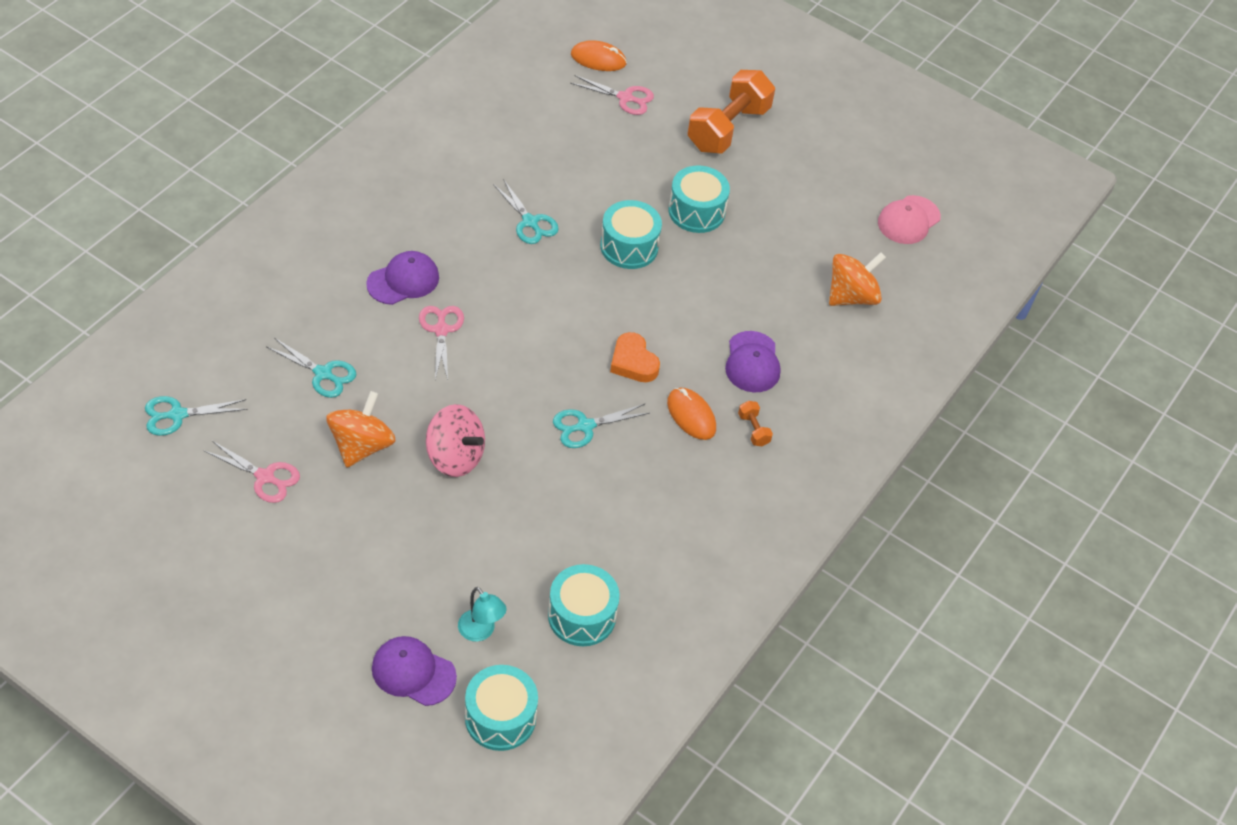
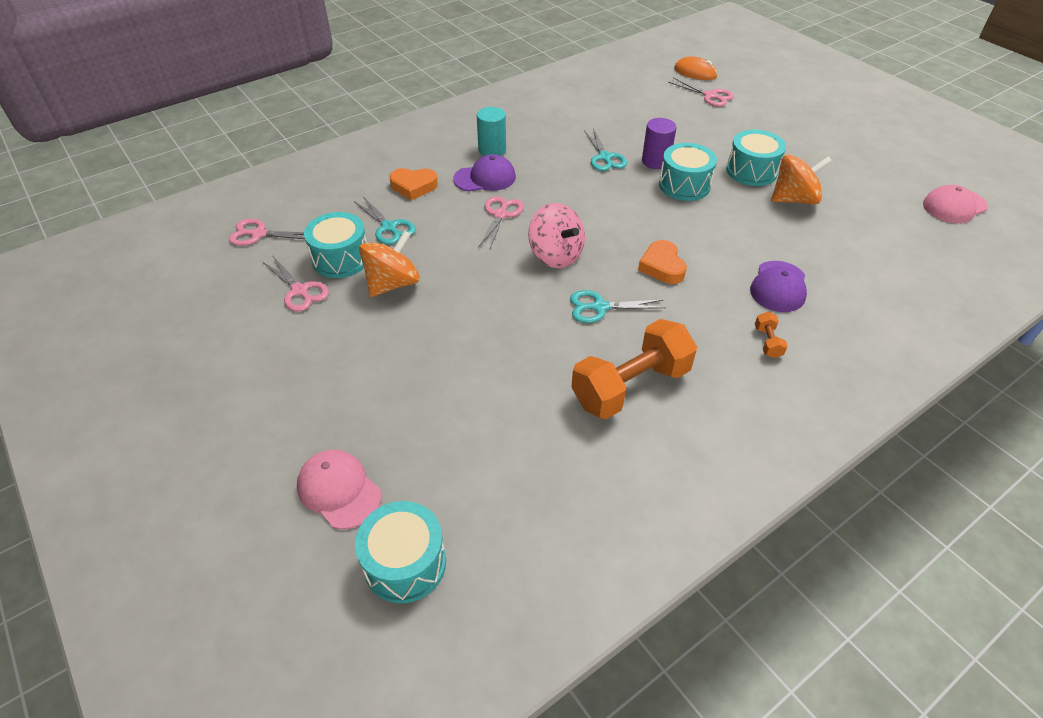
camera: 25 degrees right, 5 degrees down
(177, 415) = (259, 234): turquoise scissors -> pink scissors
(325, 310) = (413, 186): none -> orange heart
(394, 235) = (492, 150): none -> turquoise cylinder
(413, 672) = (339, 490): purple cap -> pink cap
(455, 457) = (470, 308): pink spinning top -> pink spinning top (555, 255)
(481, 631) = (425, 467): turquoise lamp -> none
(582, 616) = (535, 477): turquoise drum -> turquoise drum (341, 259)
(589, 217) = (655, 161): none -> purple cylinder
(691, 415) = (706, 318): orange mouse -> none
(728, 128) = (792, 124): orange dumbbell -> orange dumbbell (630, 386)
(851, 296) = (889, 252): orange spinning top -> orange spinning top (794, 199)

